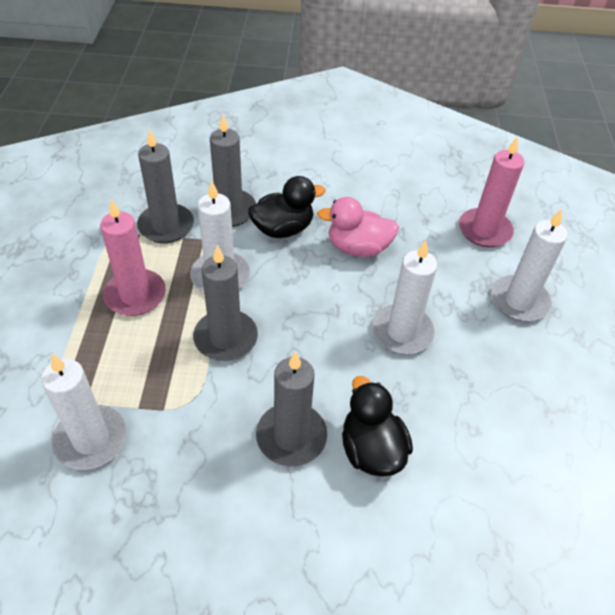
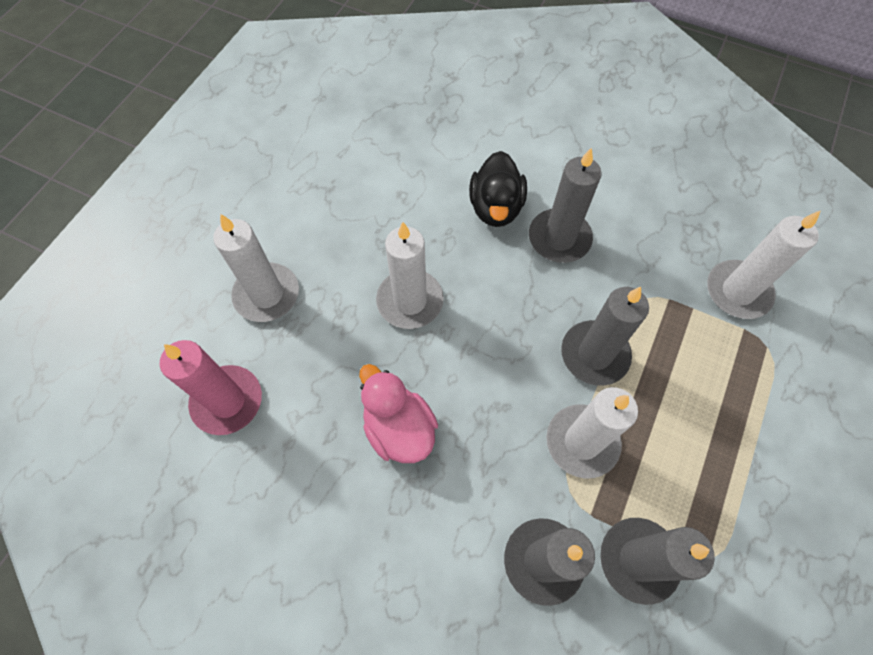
camera: 155 degrees left, 15 degrees up
(135, 295) = (688, 447): pink candle -> none
(283, 229) = (480, 496): black duck -> none
(358, 248) = (399, 428): pink duck -> pink duck turned 150 degrees counterclockwise

